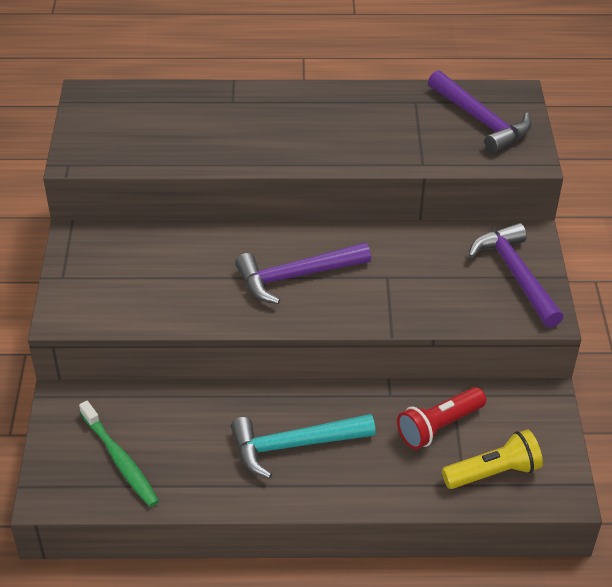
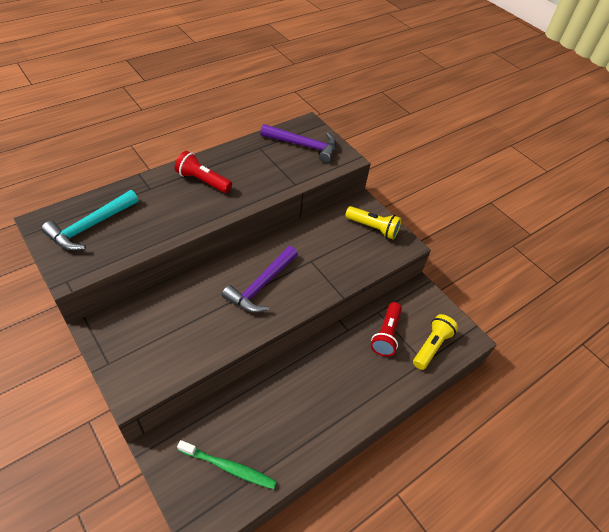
camera: 40 degrees left, 5 degrees up
(294, 445) = (323, 392): turquoise hammer -> turquoise hammer (90, 226)
(303, 115) = (202, 181): none -> red flashlight
(515, 275) = (373, 228): purple hammer -> yellow flashlight

